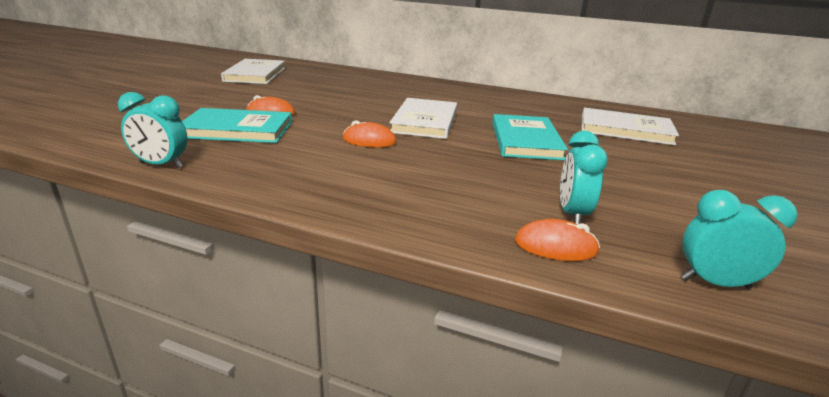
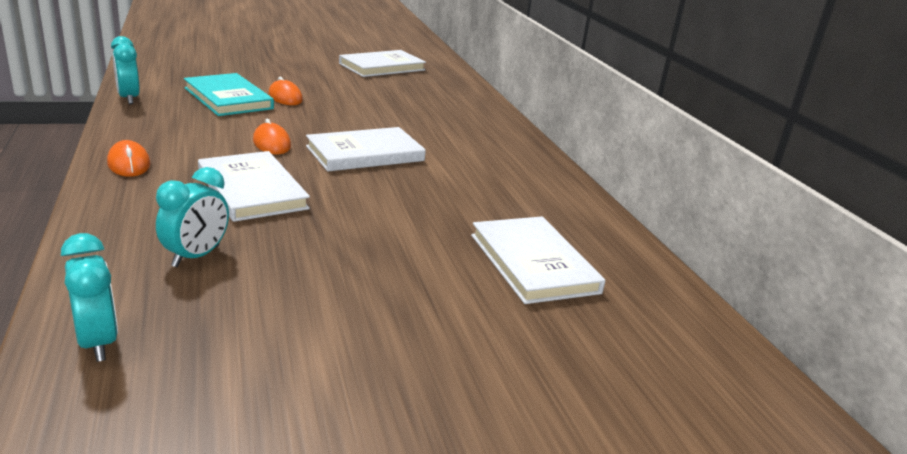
camera: 50 degrees right, 0 degrees up
(459, 168) = (252, 190): none -> white book
(525, 140) = (384, 208): turquoise book -> none
(555, 246) = (114, 256): orange mouse -> orange mouse (129, 164)
(572, 214) = (196, 256): turquoise clock -> turquoise clock turned 150 degrees clockwise

